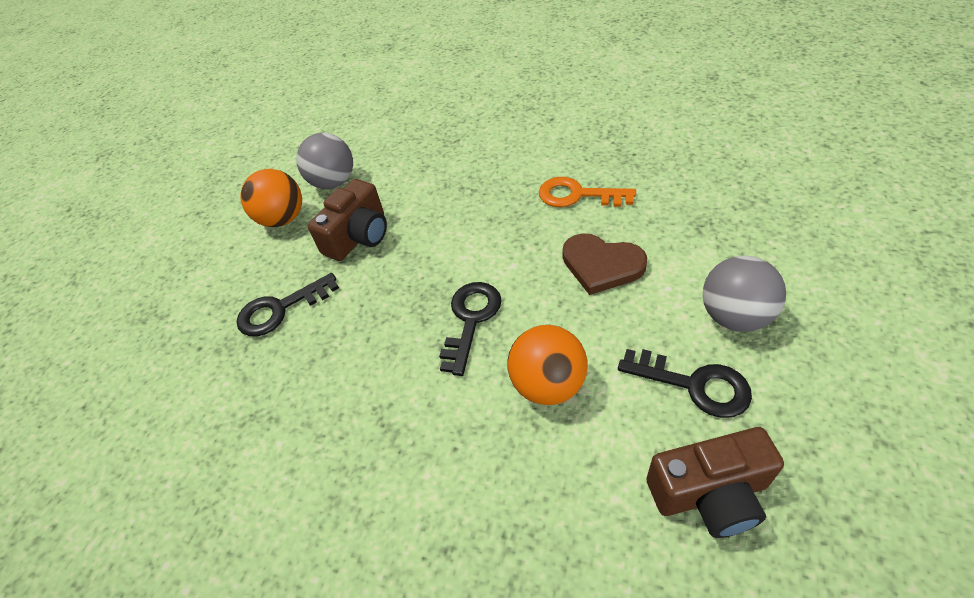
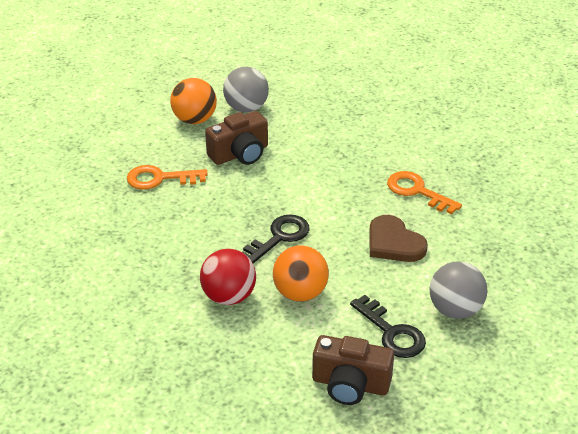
camera: 20 degrees right, 10 degrees down
(280, 309) = (160, 179): black key -> orange key
(464, 436) = (229, 296): none -> red ball

